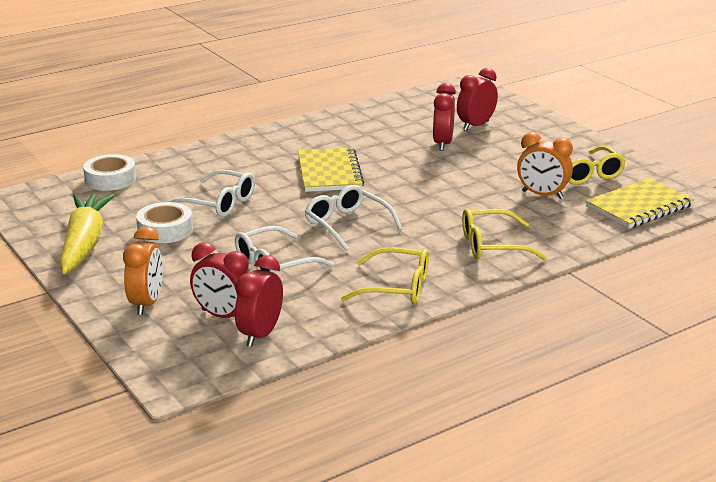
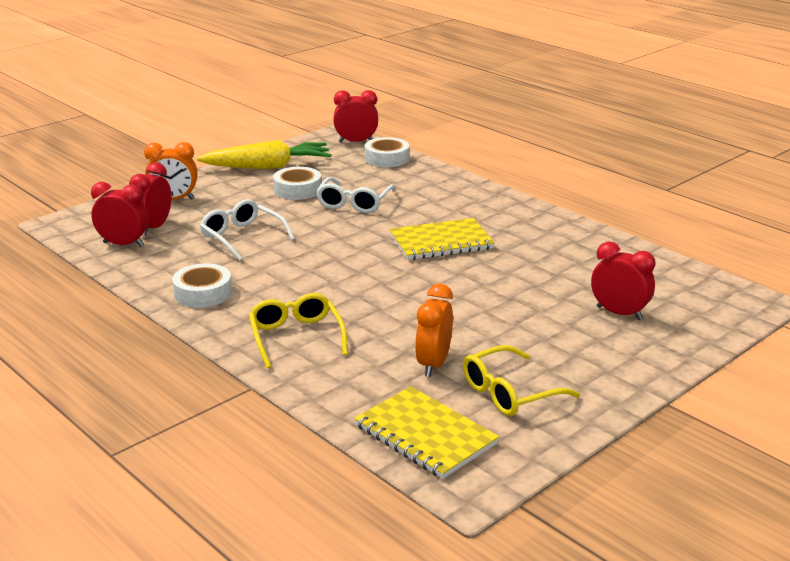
camera: 80 degrees right, 0 degrees up
(347, 225) = (325, 261): white glasses -> none
(396, 287) = (203, 293): yellow glasses -> white tape
(442, 144) = (550, 296): red clock -> red clock (356, 142)

